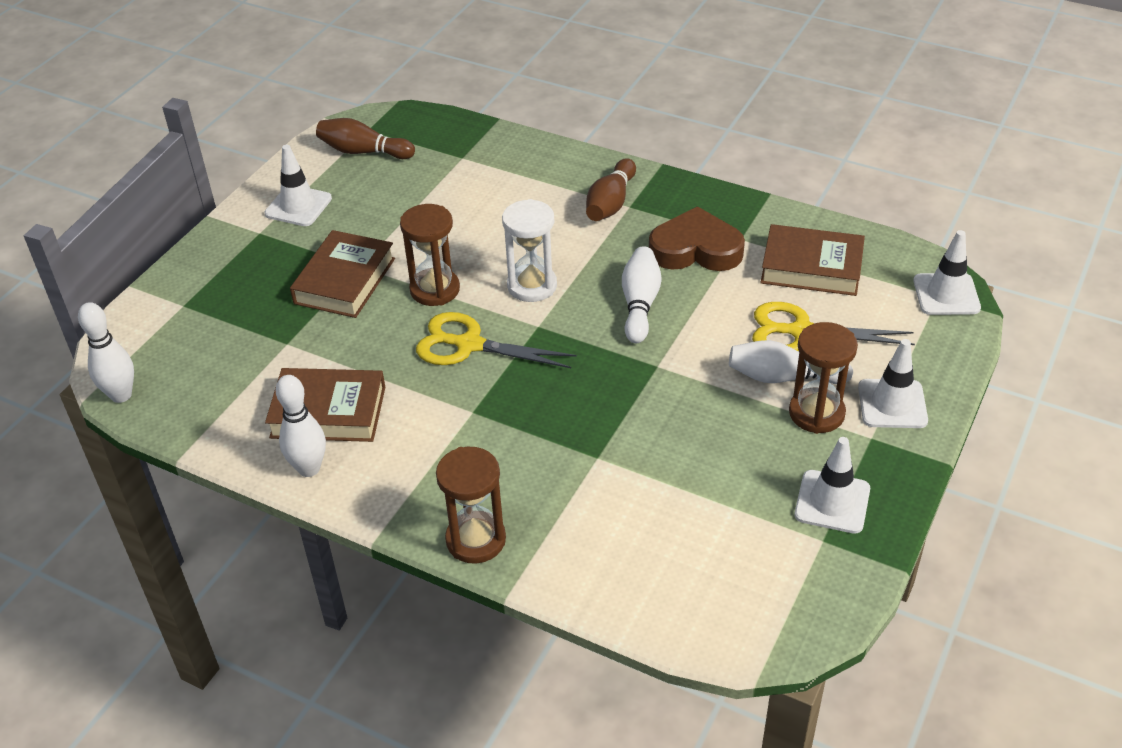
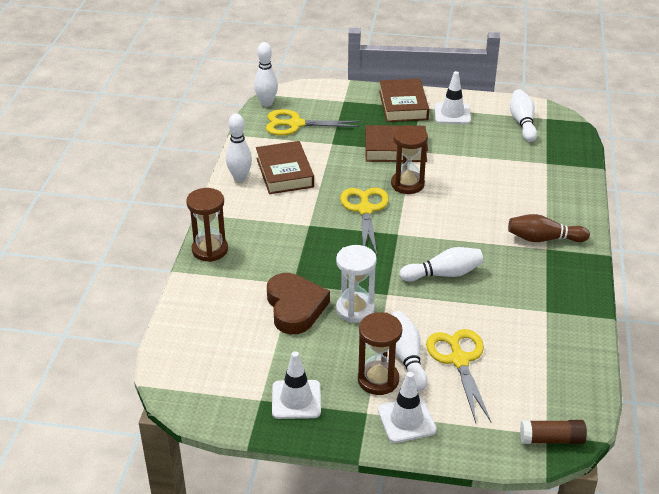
camera: 70 degrees right, 5 degrees down
(207, 373) = (295, 124): none -> yellow scissors
(363, 152) = (522, 123): brown bowling pin -> white bowling pin
(532, 286) = (434, 222): white hourglass -> white hourglass (355, 309)
(696, 249) = (519, 290): brown heart -> brown heart (295, 307)
(811, 267) = (536, 355): brown book -> brown book (403, 105)
(946, 294) = (551, 439): white traffic cone -> brown glue stick

